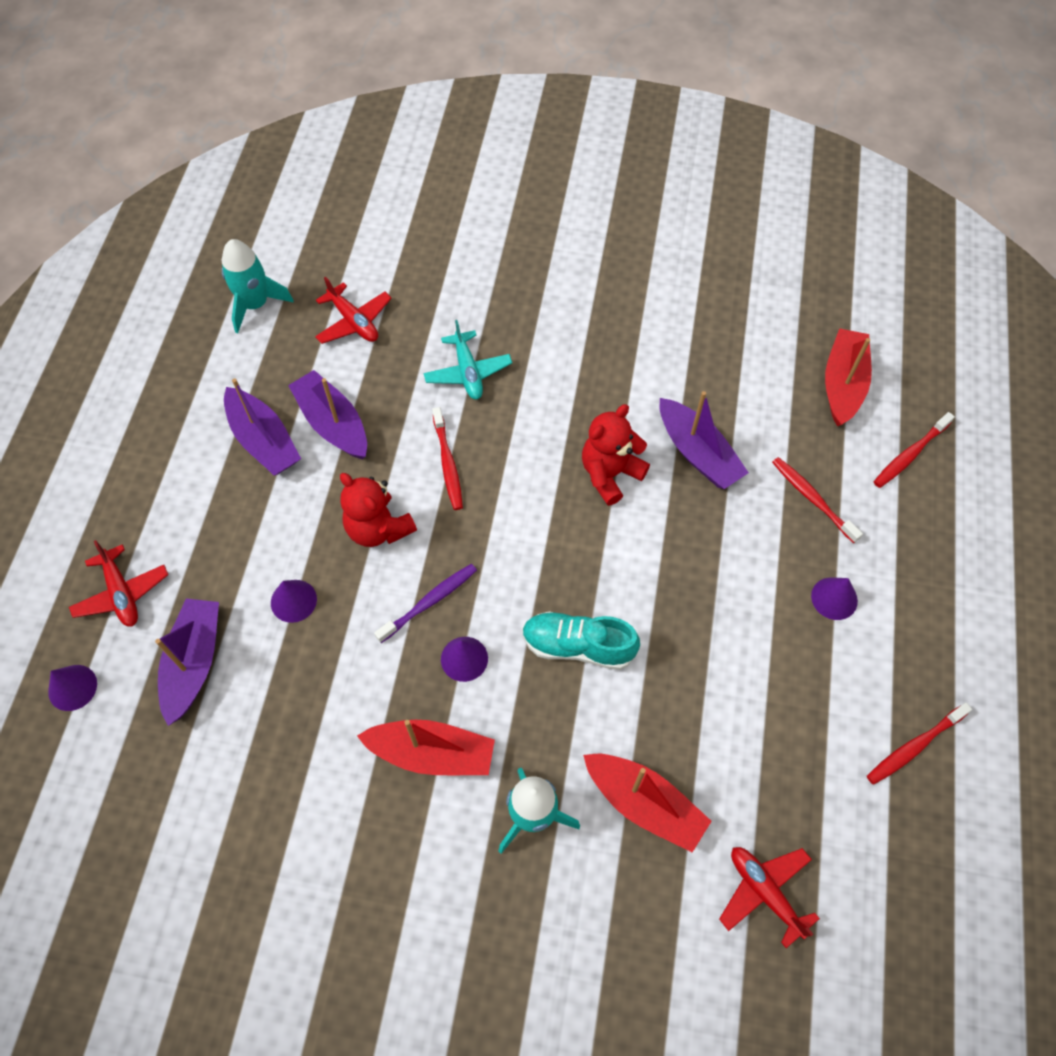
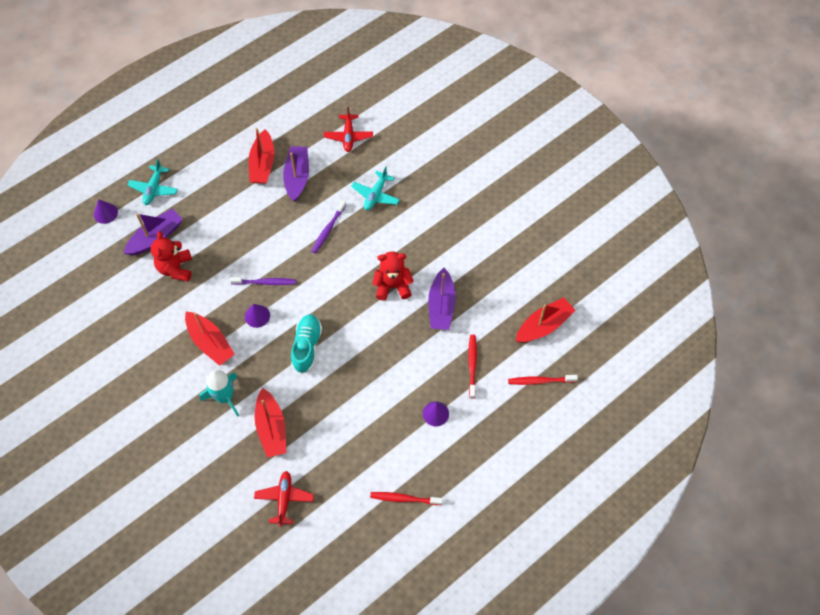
camera: 40 degrees right, 0 degrees up
(122, 593) = (154, 189): red plane -> turquoise plane
(255, 304) = (314, 99): turquoise rocket -> none
(264, 441) = (262, 164): purple boat -> red boat
(293, 601) = (214, 241): purple cone -> none
(378, 528) = (274, 236): red teddy bear -> red teddy bear (176, 268)
(448, 464) = (328, 230): red toothbrush -> purple toothbrush
(578, 646) = (307, 347): turquoise shoe -> turquoise shoe turned 45 degrees clockwise

